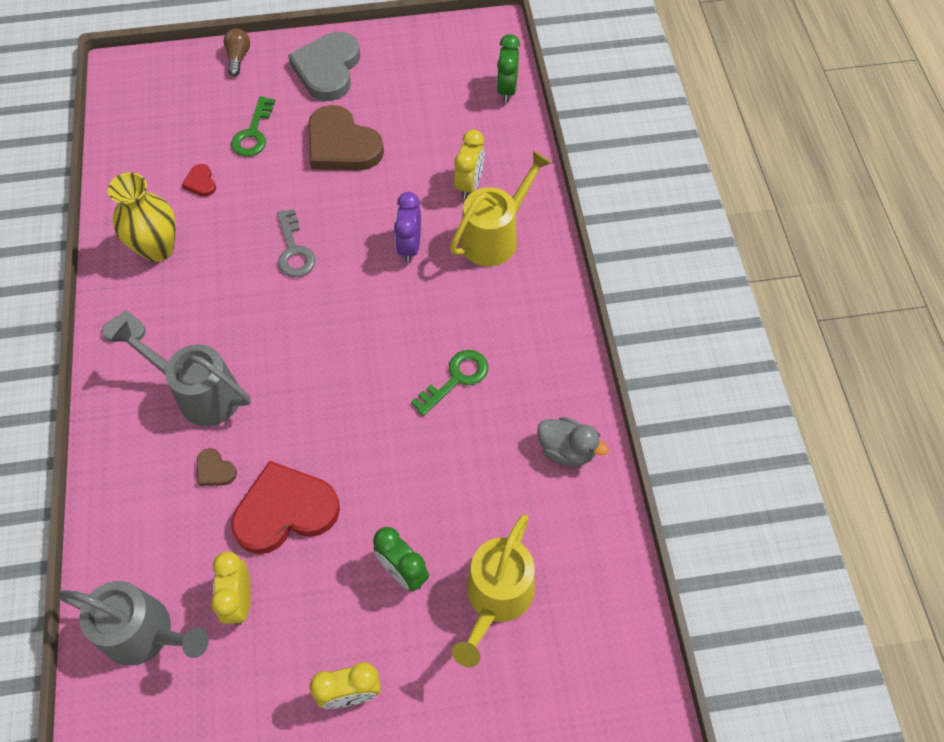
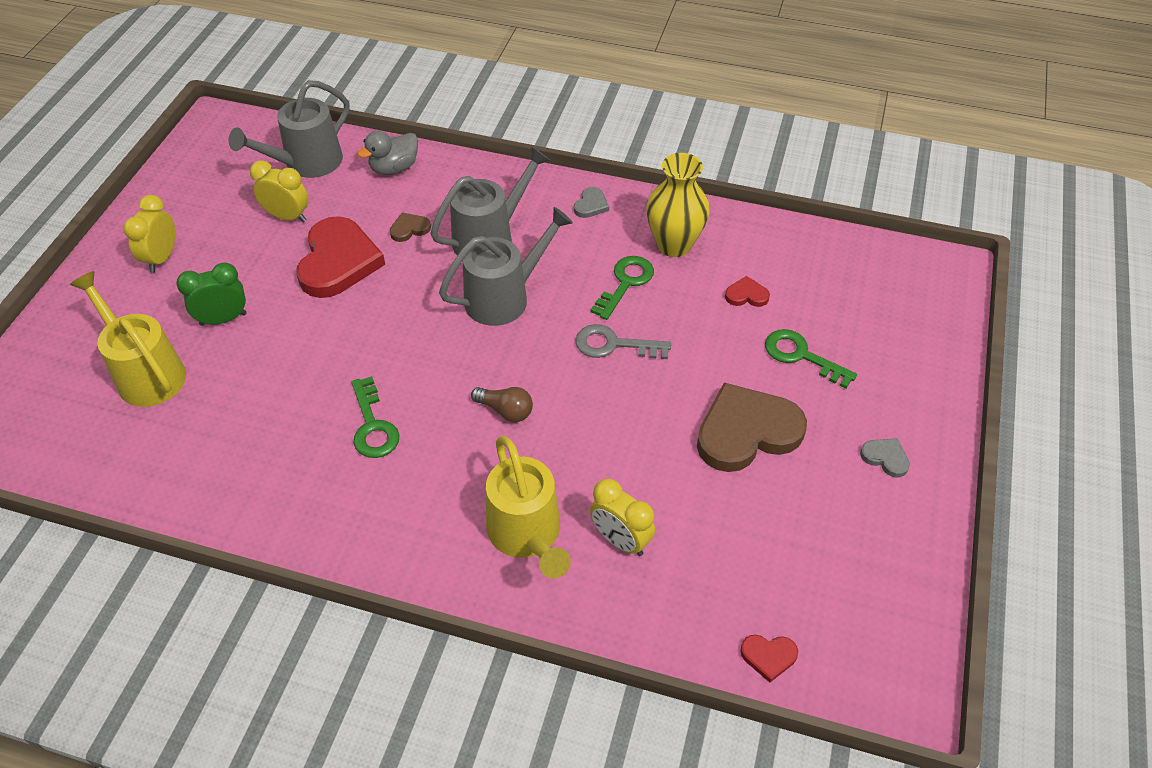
camera: 115 degrees right, 10 degrees down
(219, 267) = (625, 283): none -> green key
(238, 58) = (936, 375): brown light bulb -> brown light bulb (505, 410)
(273, 348) = (505, 297): none -> grey watering can
(328, 69) = (885, 458): grey heart -> grey heart, size x0.43
(410, 247) = (561, 445): purple clock -> none
(507, 90) = (768, 656): green clock -> red heart
(566, 450) = (228, 487): grey duck -> grey duck (394, 168)

